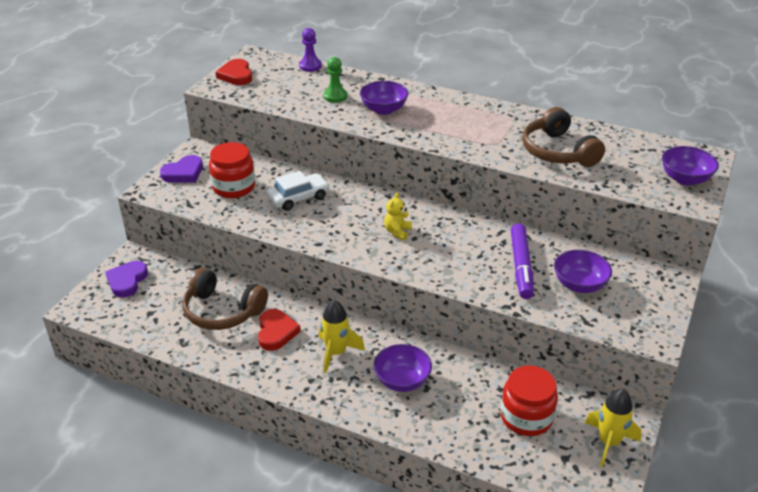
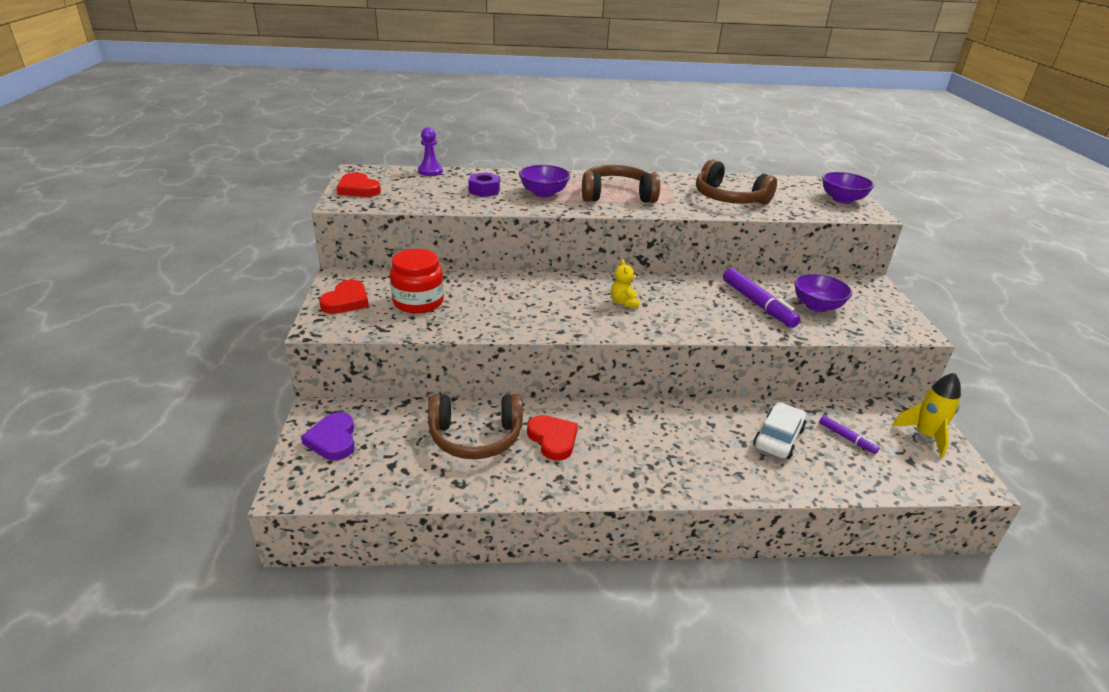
camera: 30 degrees left, 5 degrees down
(183, 173) = (346, 301): purple heart -> red heart
(298, 198) = (498, 296): white car -> white car (778, 438)
(335, 96) = (484, 190): green pawn -> purple nut
(336, 353) = (631, 439): yellow rocket -> none
(402, 381) = (716, 444): purple bowl -> none
(448, 125) = (617, 195): none -> brown headphones
(526, 417) = (847, 438): red jar -> purple marker

